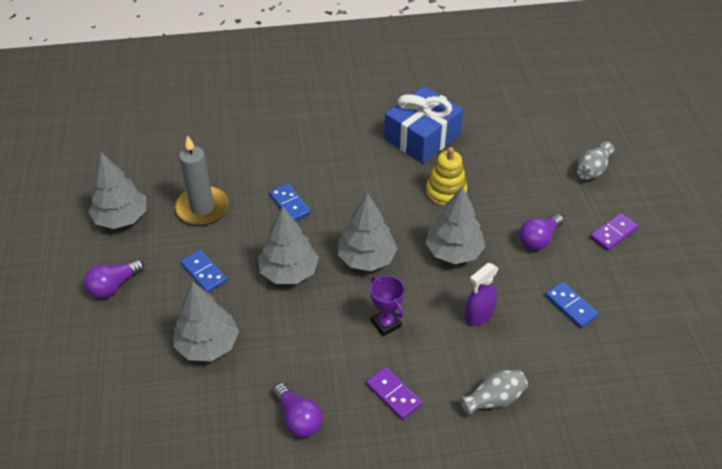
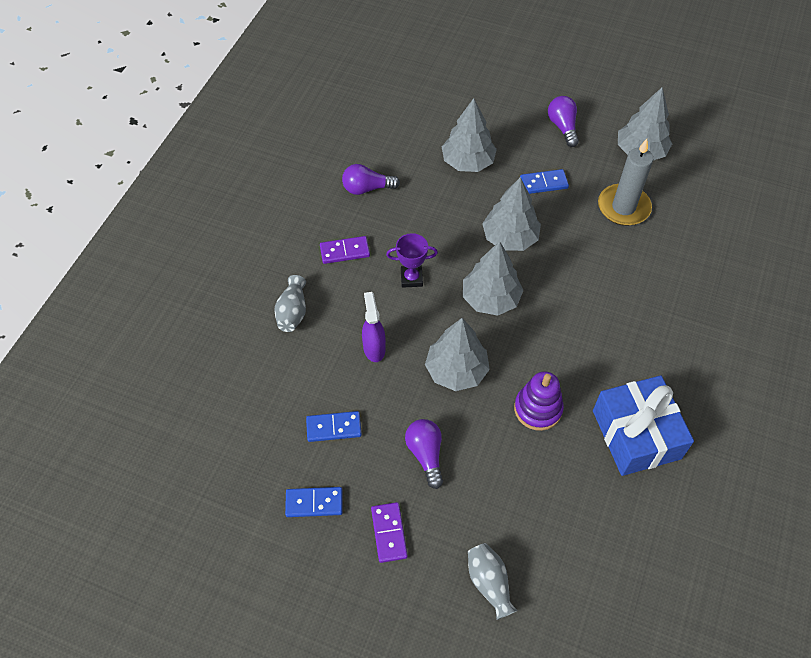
camera: 120 degrees right, 10 degrees up
(289, 204) = (593, 271): blue domino -> blue domino (314, 503)
(446, 192) = (538, 409): yellow stacking toy -> purple stacking toy

